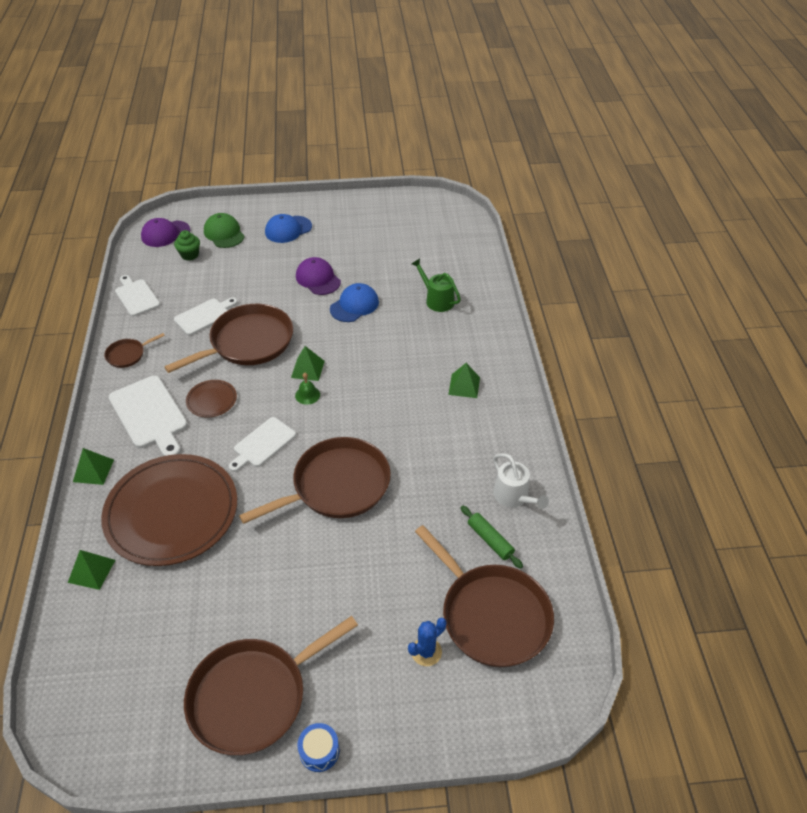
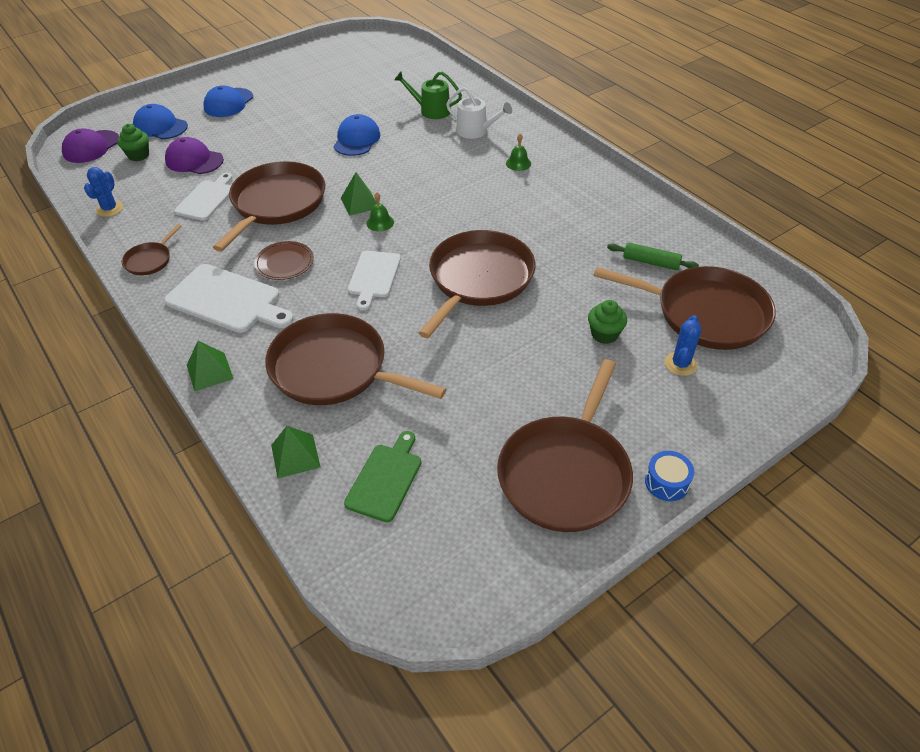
camera: 30 degrees left, 0 degrees up
(131, 624) = (385, 479): none -> green cutting board
(136, 296) = (110, 209): white cutting board -> blue cactus
(172, 512) = (334, 369): brown plate -> brown pan
(224, 233) = (160, 126): green cap -> blue cap
(318, 279) = (299, 131): purple cap -> purple cap (194, 160)
(389, 589) = (604, 334): none -> green cupcake
(464, 386) = (518, 163): green pyramid -> green bell
(513, 496) = (638, 224): white watering can -> white watering can (475, 131)

